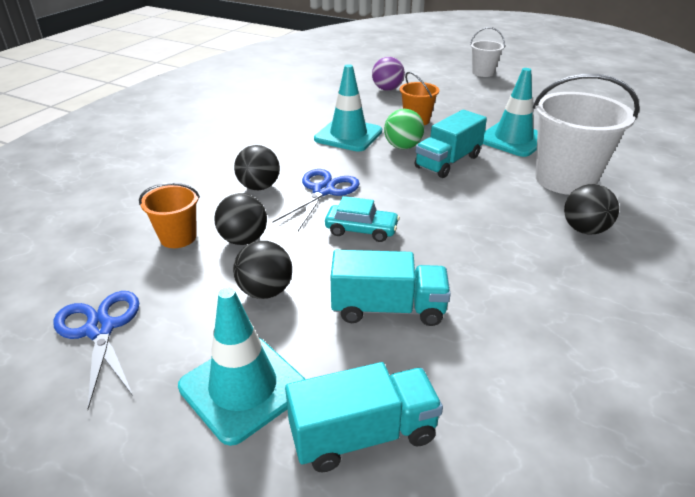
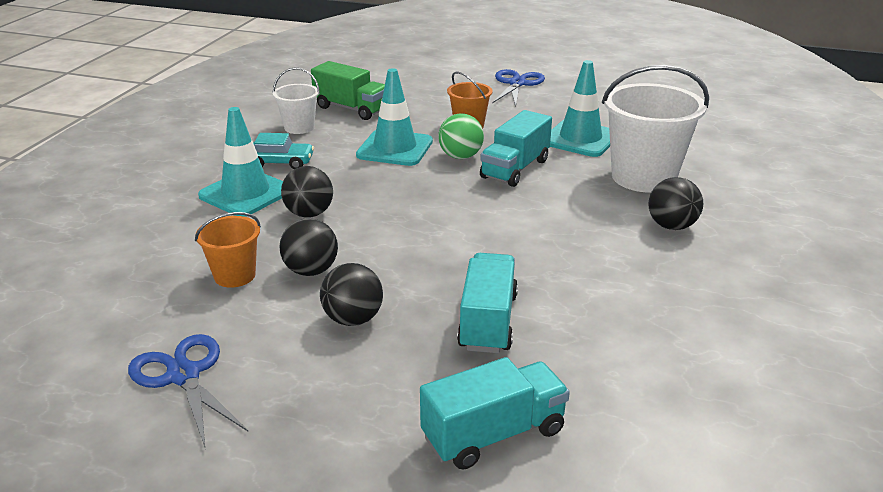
camera: 10 degrees left, 5 degrees down
(243, 388) = (360, 410): turquoise traffic cone -> turquoise traffic cone (245, 193)
(322, 99) = (351, 109): none -> green truck
(323, 191) = (384, 212): blue scissors -> blue scissors (517, 83)
(361, 230) = (439, 248): turquoise car -> turquoise car (280, 163)
(387, 89) = (425, 92): purple ball -> none
(388, 308) = (488, 321): turquoise truck -> turquoise truck turned 75 degrees counterclockwise
(483, 73) = (531, 65): white bucket -> white bucket (299, 127)

